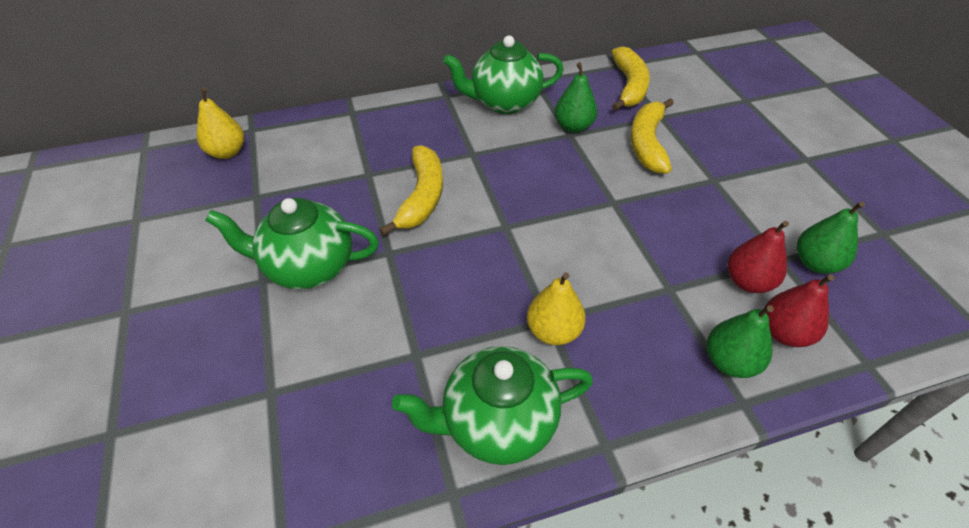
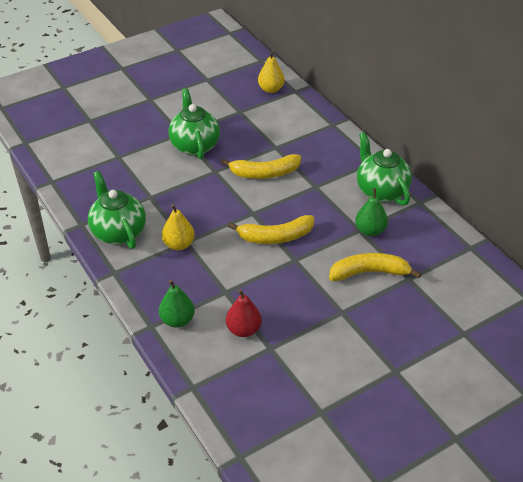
camera: 75 degrees right, 5 degrees down
(629, 86) = (442, 257): yellow banana -> yellow banana (275, 237)
(784, 333) = (206, 346): red pear -> none
(815, 263) = (273, 367): green pear -> none

